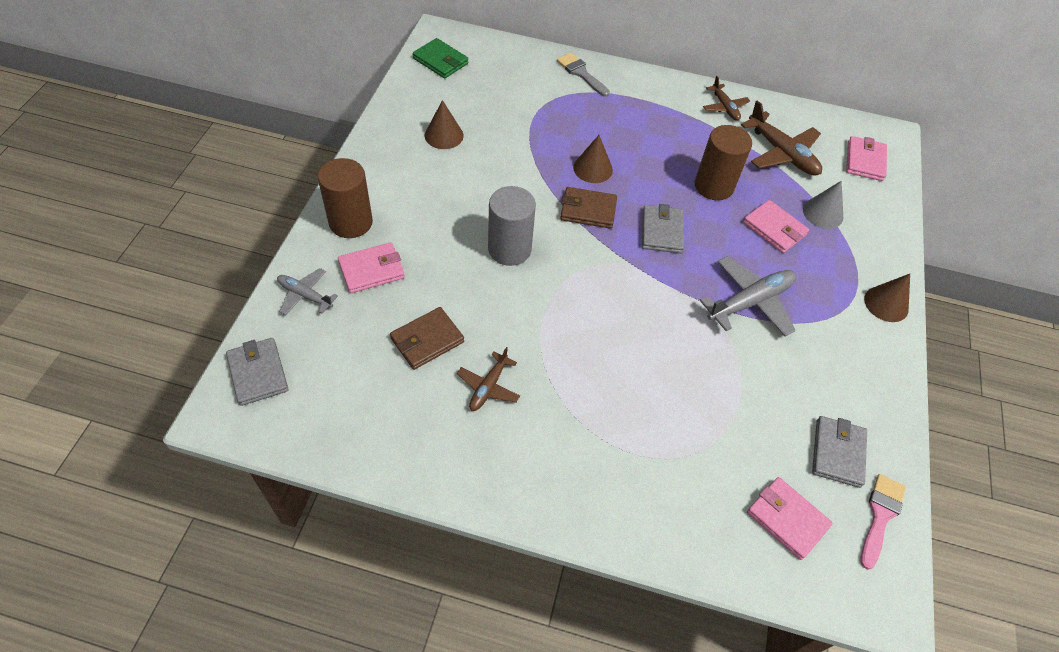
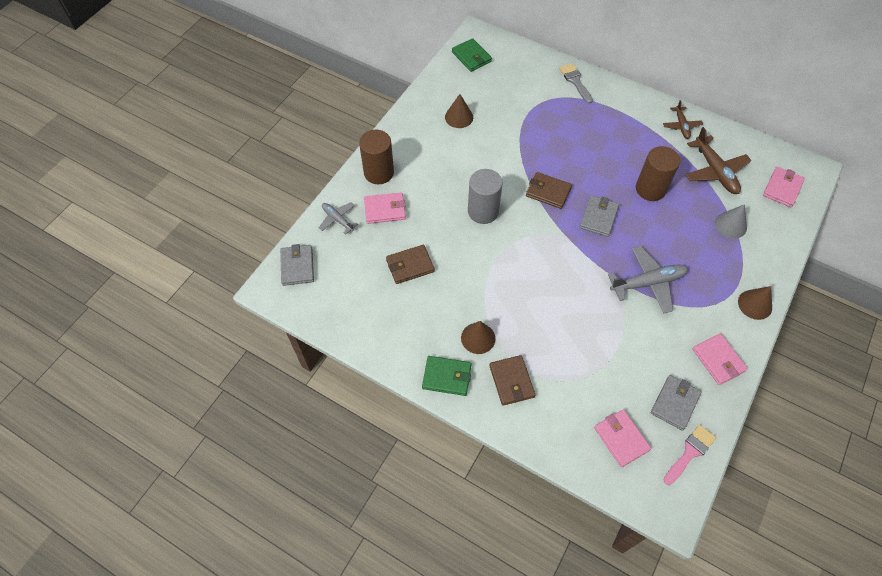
camera: 20 degrees right, 5 degrees up
(488, 387) = (442, 306): brown plane -> none
(522, 488) = (447, 377): none -> green wallet
(593, 168) = (561, 160): brown cone -> brown cone (478, 338)
(615, 473) = (511, 381): none -> brown wallet
(774, 229) = (687, 230): pink wallet -> pink wallet (718, 360)

